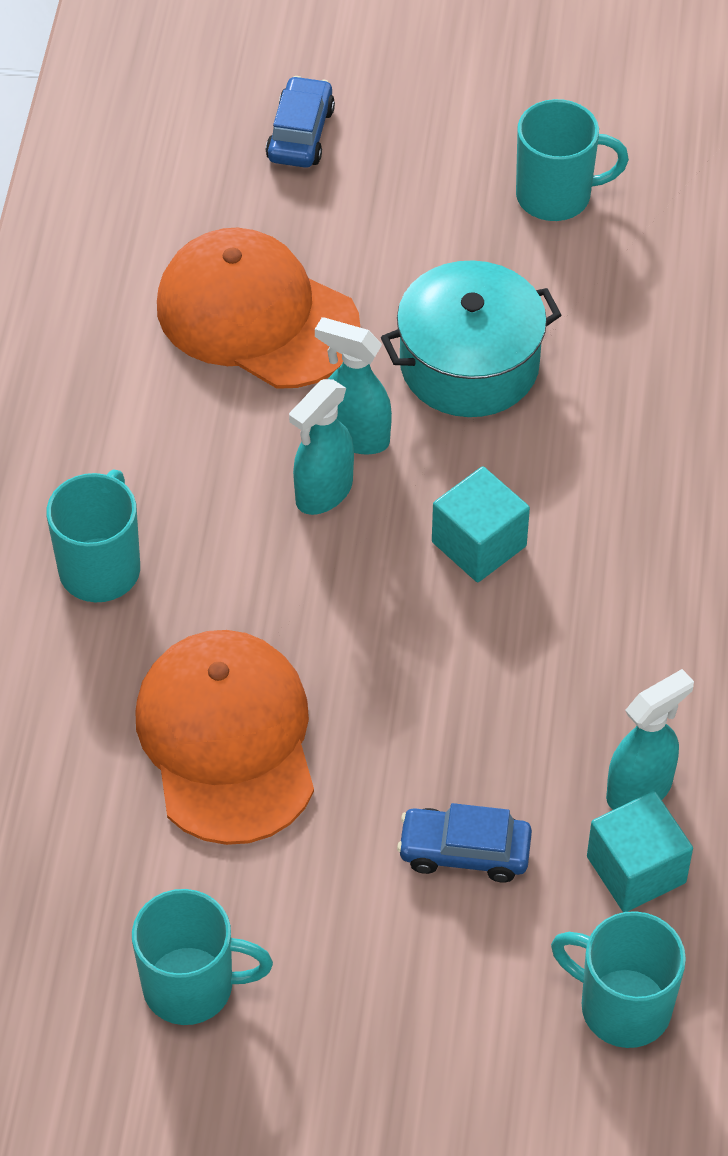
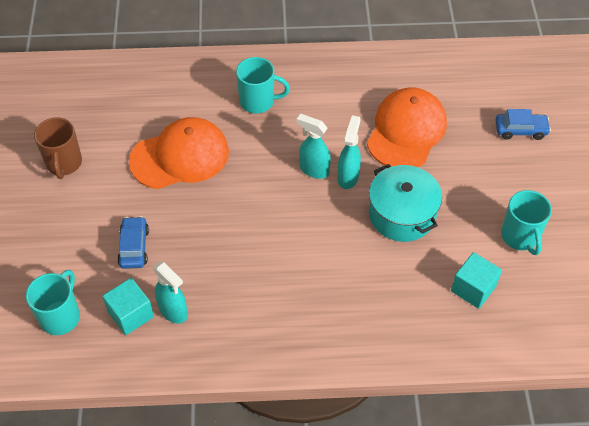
camera: 80 degrees right, 0 degrees up
(191, 986) = (64, 163): turquoise mug -> brown mug
(479, 544) = (298, 231): turquoise cube -> turquoise cube (473, 288)

